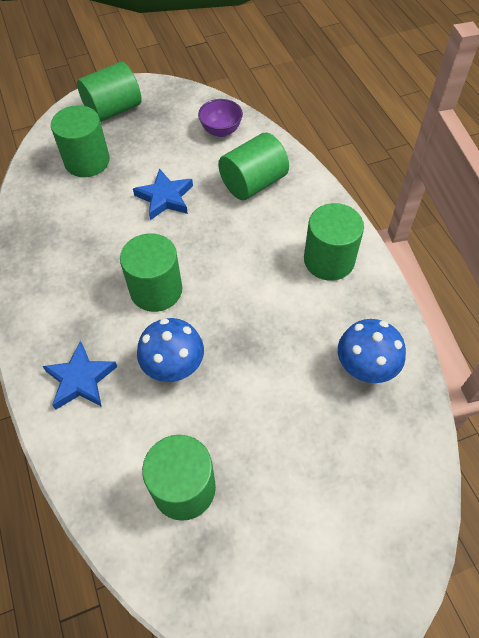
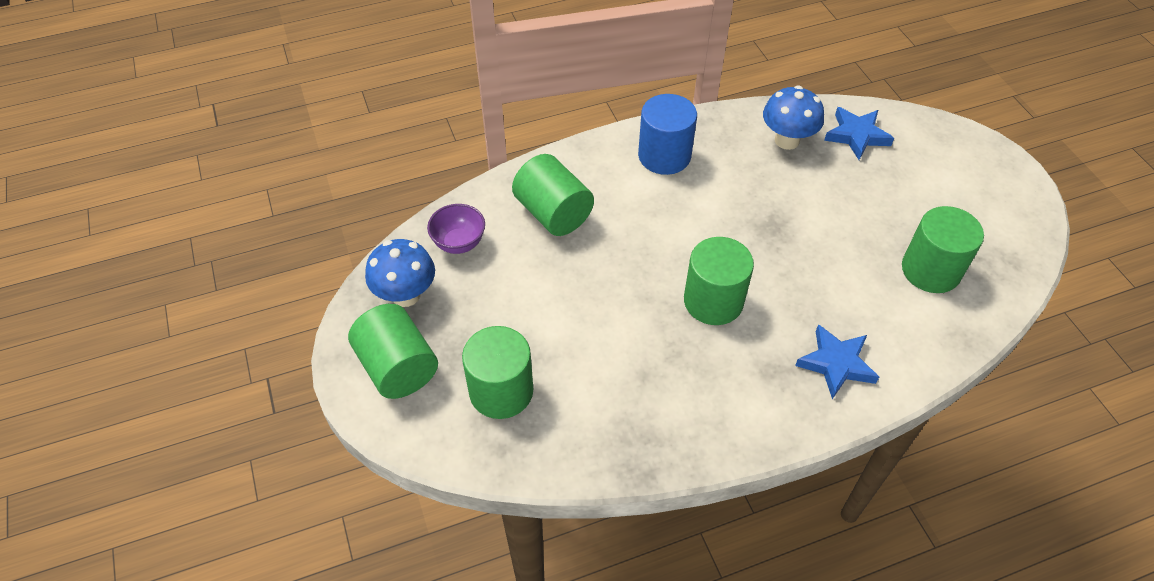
camera: 90 degrees left, 5 degrees down
(165, 198) = (573, 298): blue star -> blue star (856, 135)
(174, 367) = (808, 281): blue mushroom -> blue mushroom (406, 295)
(329, 260) = (664, 156): green cylinder -> blue cylinder

